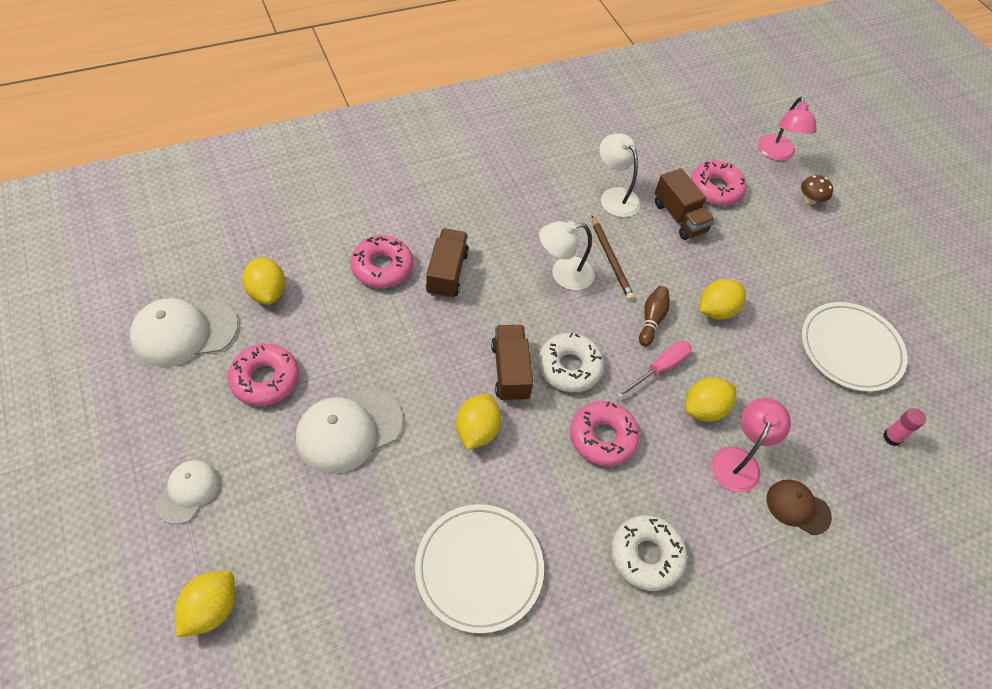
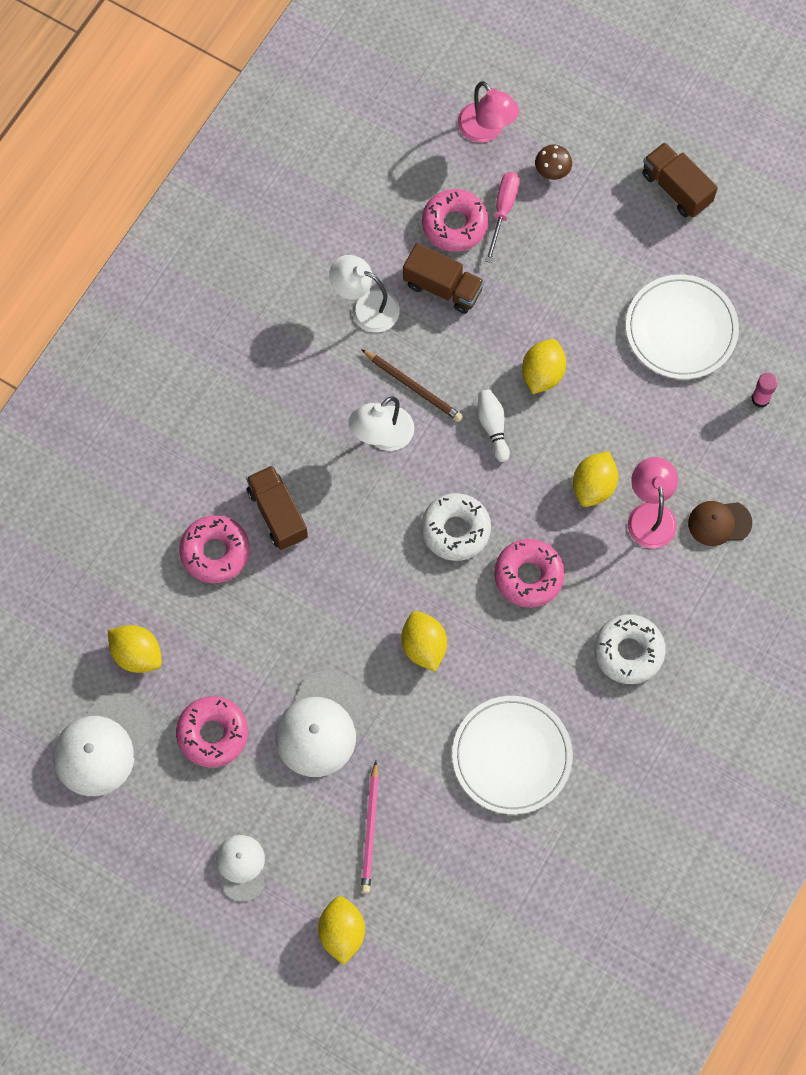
camera: 30 degrees left, 15 degrees up
(312, 540) = (370, 830): none -> pink pencil
(510, 371) = (409, 571): brown truck -> brown truck (676, 188)
(651, 320) = (493, 427): brown bowling pin -> white bowling pin
(660, 369) = (532, 473): pink screwdriver -> pink screwdriver (503, 211)

